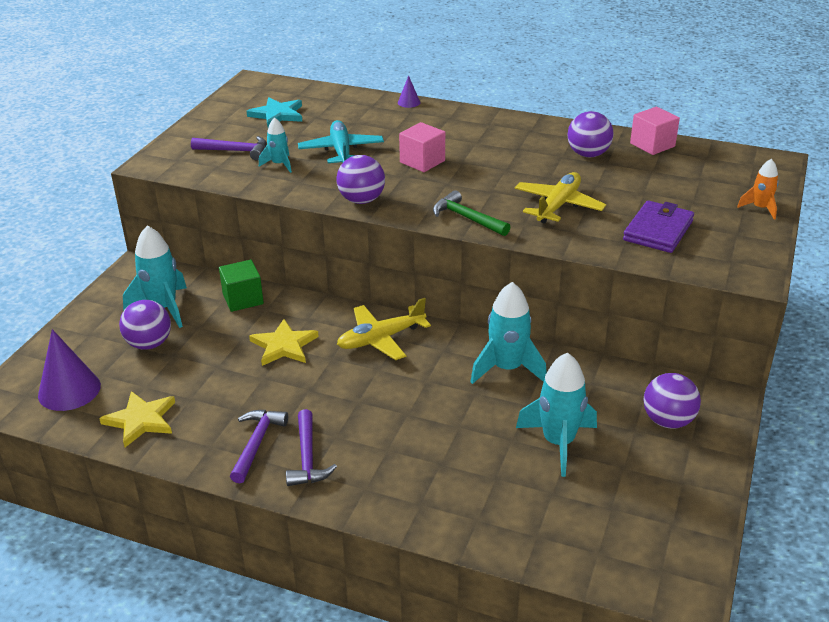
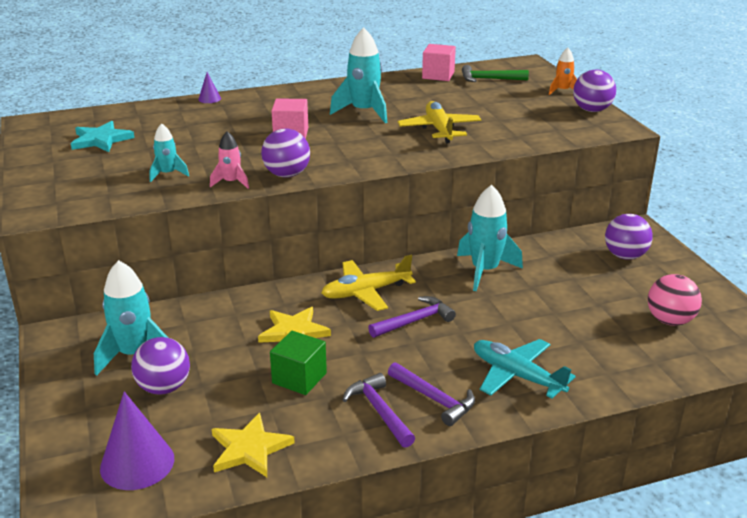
camera: 40 degrees left, 5 degrees down
(235, 151) = (106, 178): purple hammer -> purple hammer (414, 321)
(243, 299) = (203, 314): green cube -> green cube (299, 378)
(311, 191) = (231, 182): none -> pink rocket
(341, 151) = (209, 148): turquoise plane -> turquoise plane (516, 375)
(381, 339) = (366, 292): yellow plane -> yellow plane turned 45 degrees clockwise
(467, 218) = (389, 158): green hammer -> green hammer (489, 79)
(558, 442) = (584, 300): turquoise rocket -> turquoise rocket (364, 112)
(588, 154) = (406, 93): purple ball -> purple ball (592, 110)
(613, 507) = (669, 320): none -> pink ball
(658, 230) = (526, 123): purple wallet -> none

